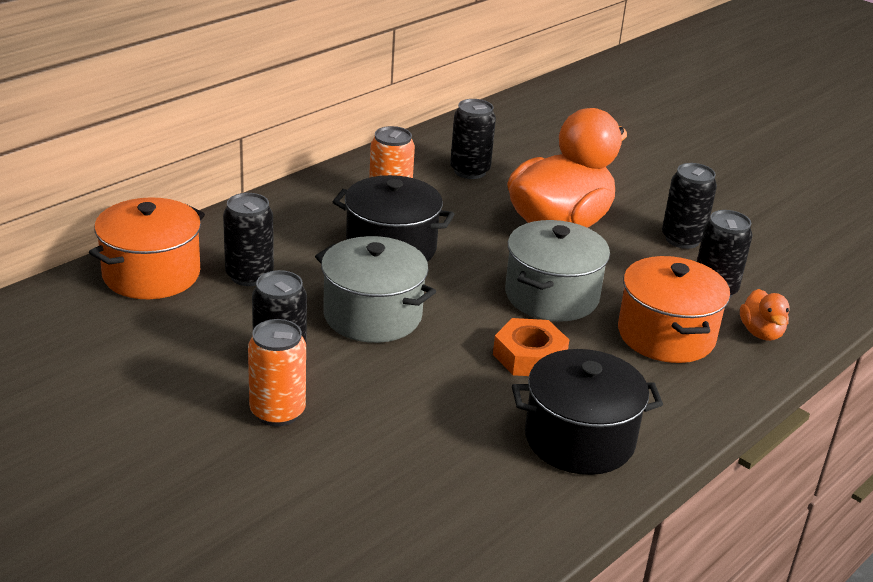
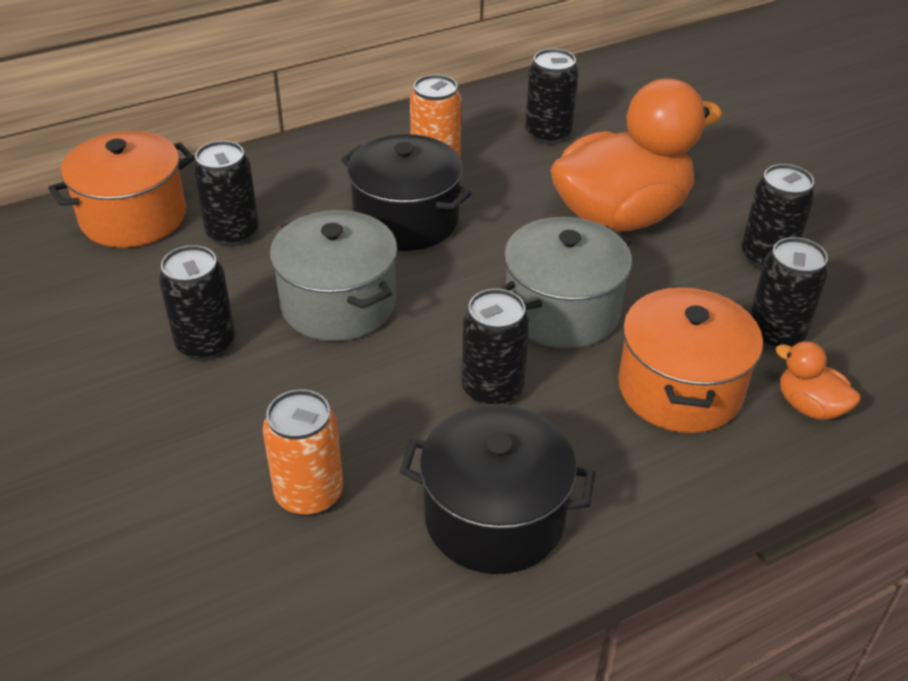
camera: 20 degrees right, 10 degrees up
(277, 412) = (165, 411): orange can -> orange can (309, 494)
(529, 356) = (492, 389): orange nut -> black can
(761, 333) = (809, 406): orange duck -> orange duck turned 120 degrees clockwise

